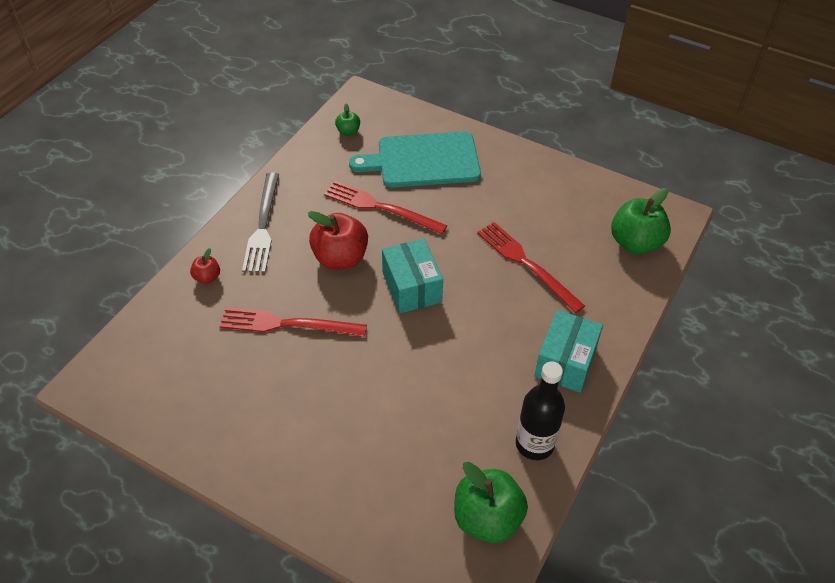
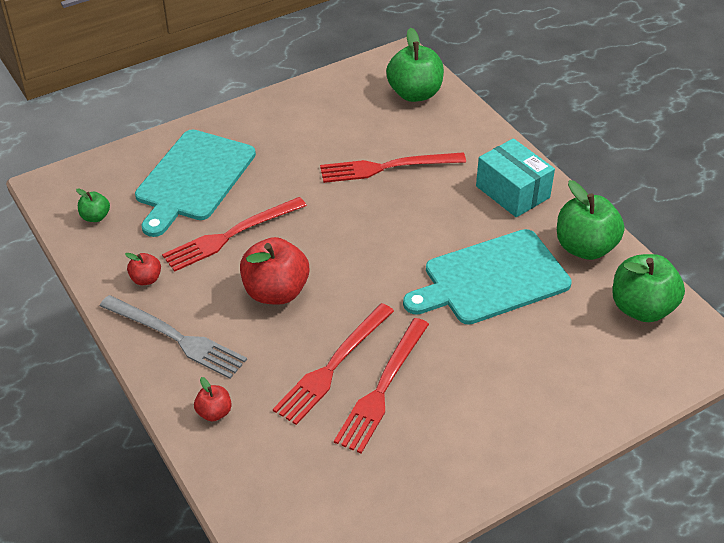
camera: 60 degrees left, 5 degrees down
(282, 363) = (382, 388): none -> red fork
(307, 184) = (146, 279): none -> red apple
(411, 287) = (355, 254): turquoise box -> none
(446, 388) = (491, 279): none -> turquoise cutting board
(534, 444) = (585, 247): black bottle -> green apple

